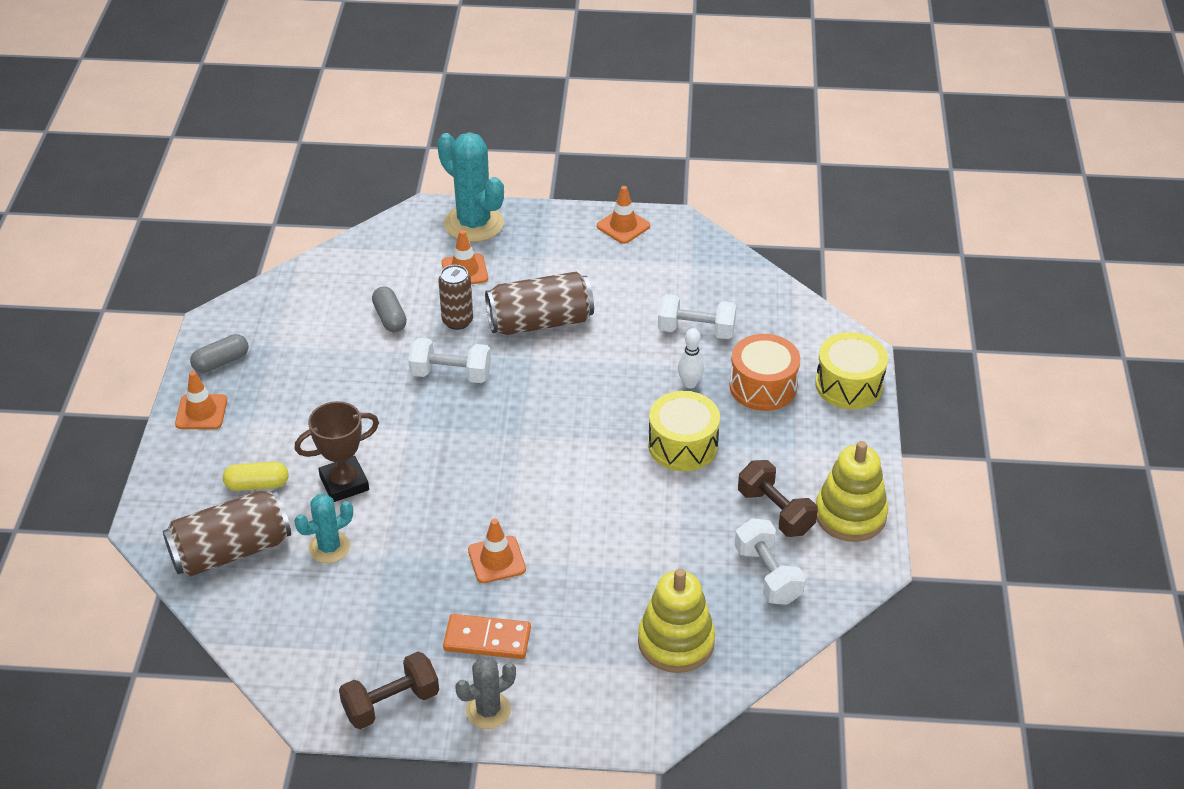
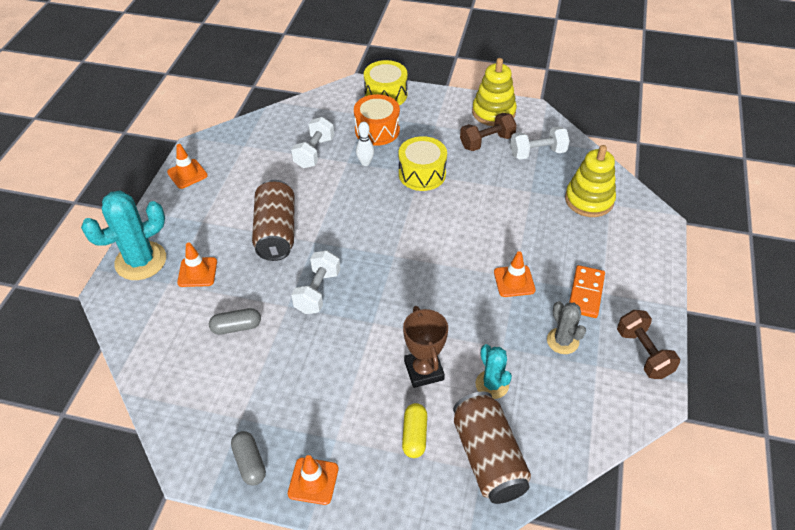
camera: 80 degrees left, 5 degrees up
(457, 321) = (257, 282): brown can -> none
(488, 710) = (646, 298): grey cactus -> grey cactus (562, 341)

